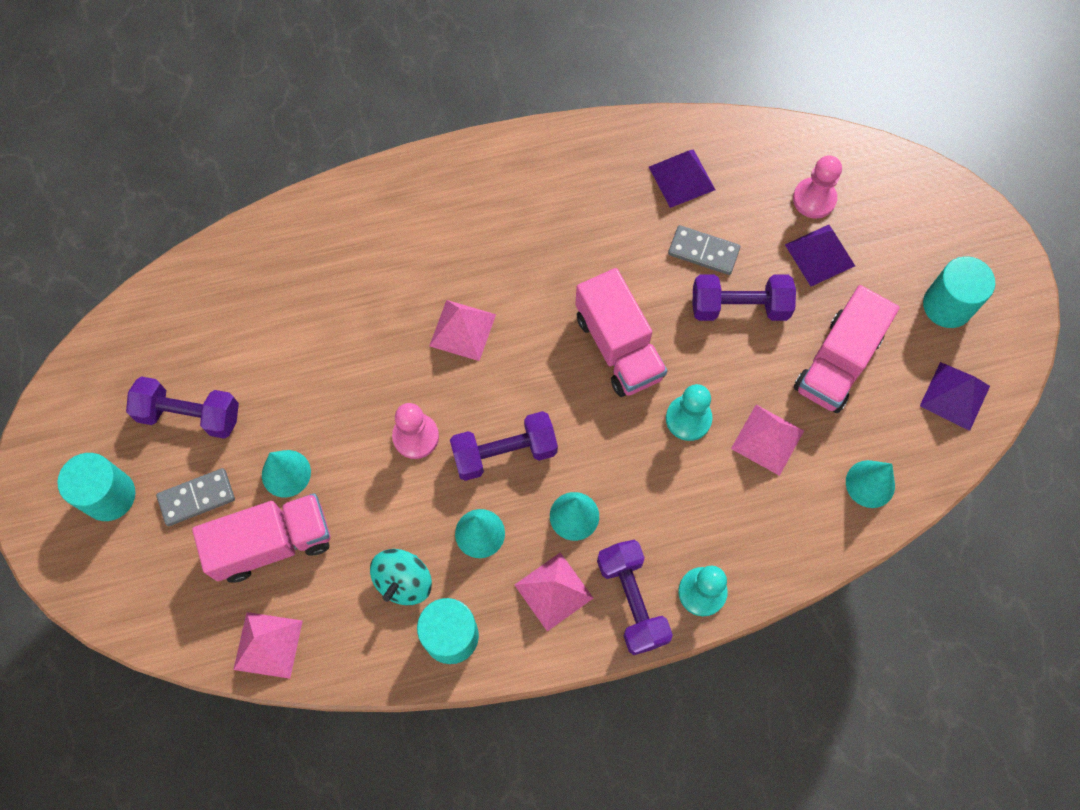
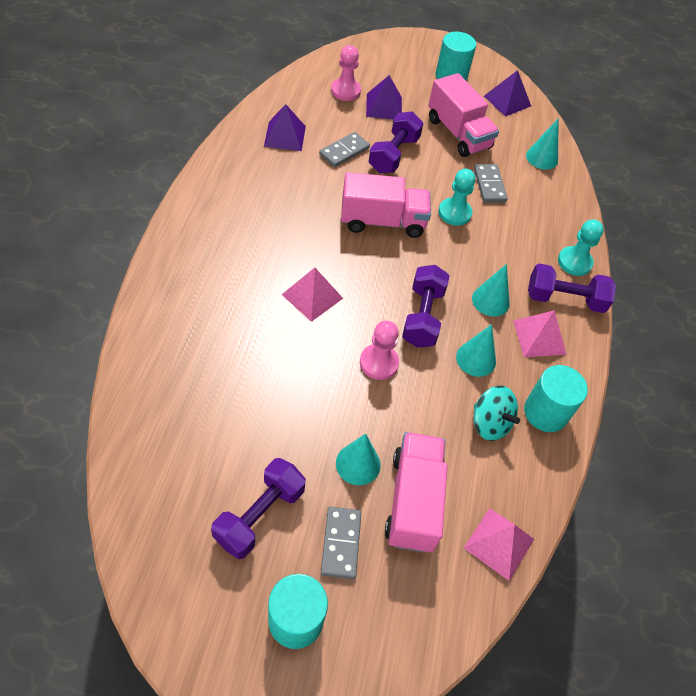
camera: 70 degrees left, 15 degrees down
(767, 439) = (489, 185): pink pyramid -> grey domino

